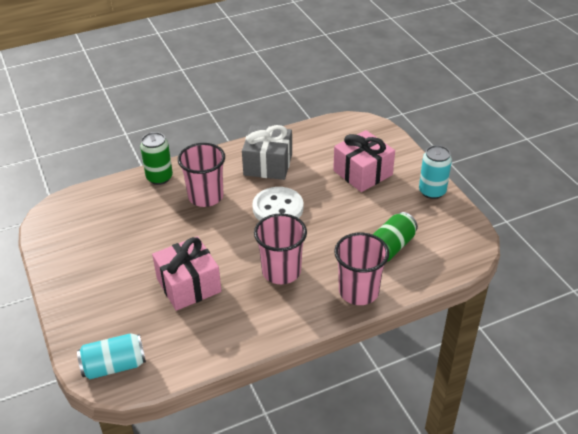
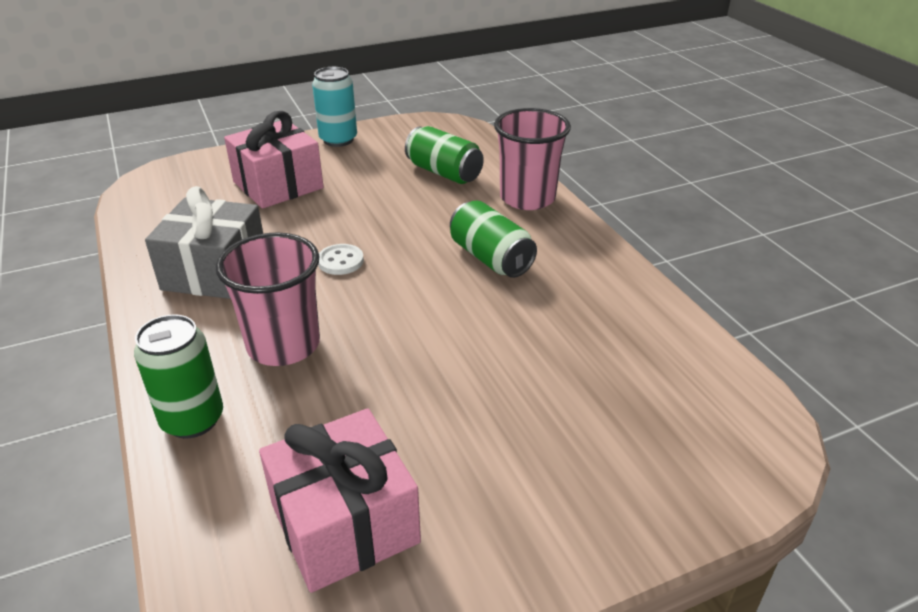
camera: 90 degrees left, 5 degrees down
(114, 366) = (737, 438): turquoise can -> none
(189, 285) = (527, 355): pink gift -> pink gift (345, 523)
(278, 208) = (340, 261): white button -> white button, size x0.52
(281, 271) = (490, 258): pink cup -> green can

